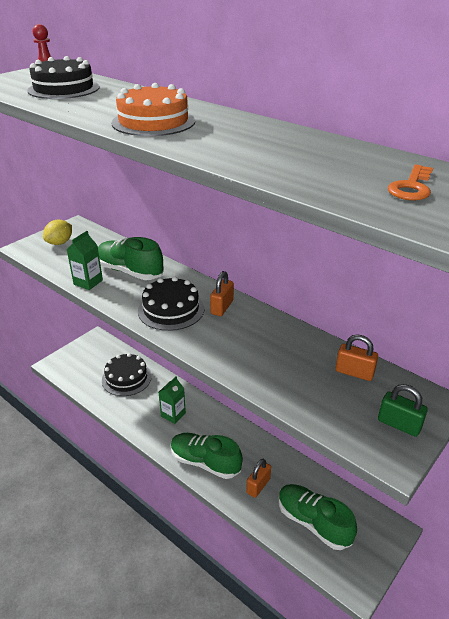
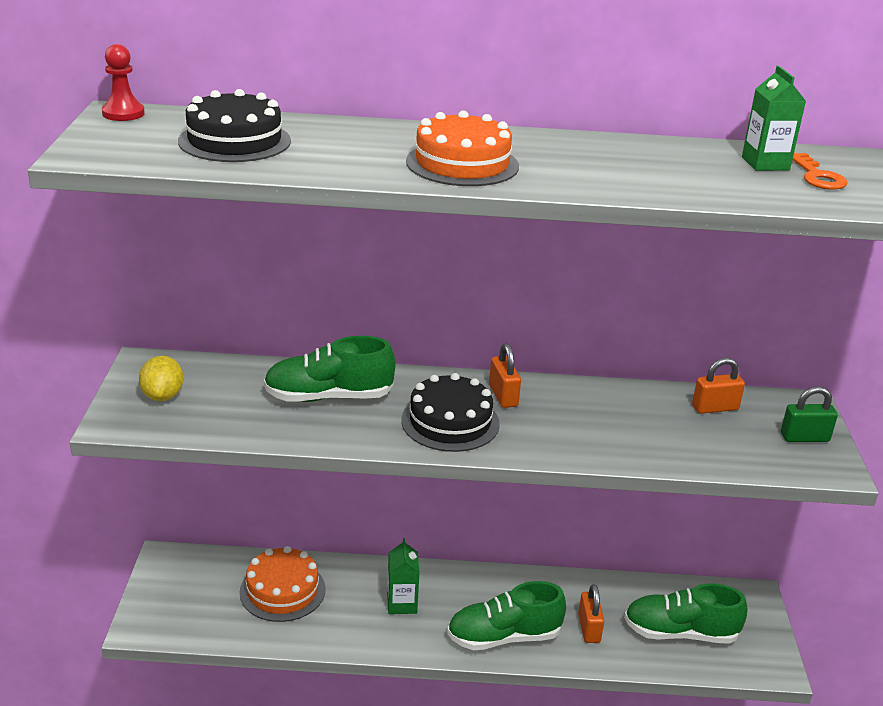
camera: 40 degrees left, 5 degrees down
(88, 282) = (293, 432): green carton -> green carton (765, 163)
(126, 378) = (282, 590): black cake -> orange cake

